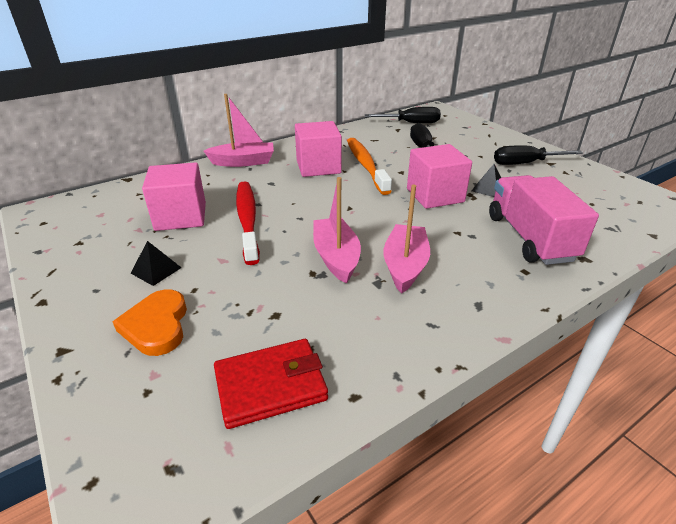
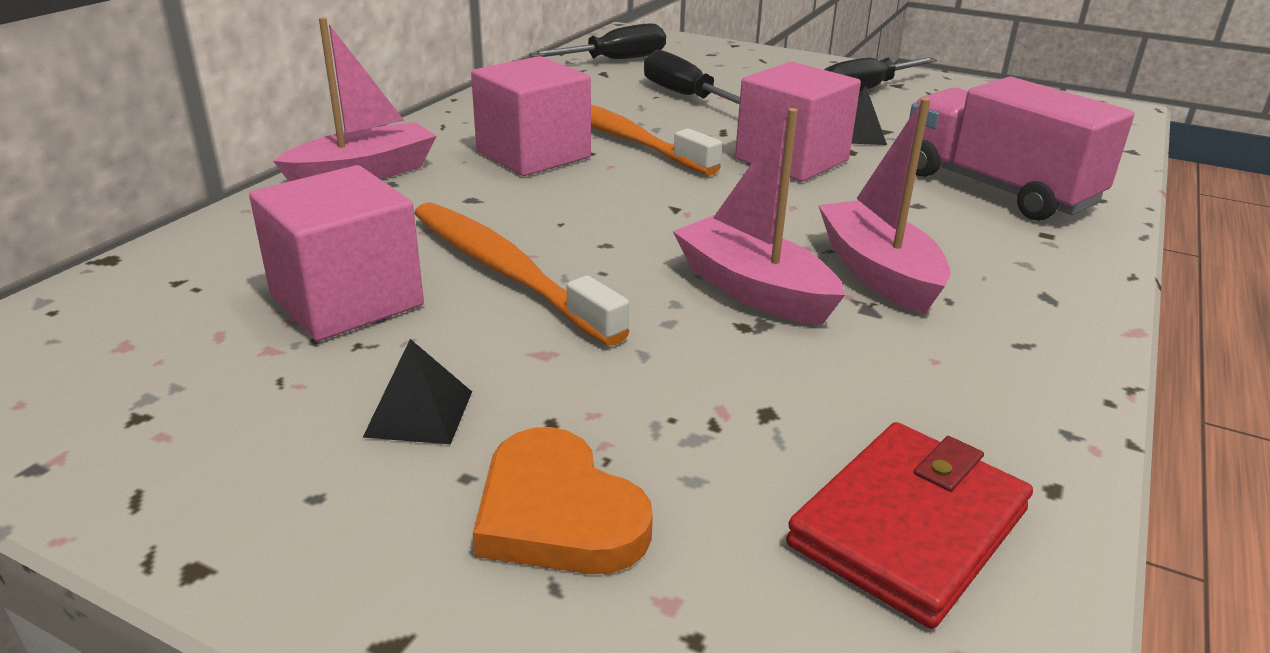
camera: 30 degrees left, 5 degrees down
(247, 220) = (506, 272): red toothbrush -> orange toothbrush

